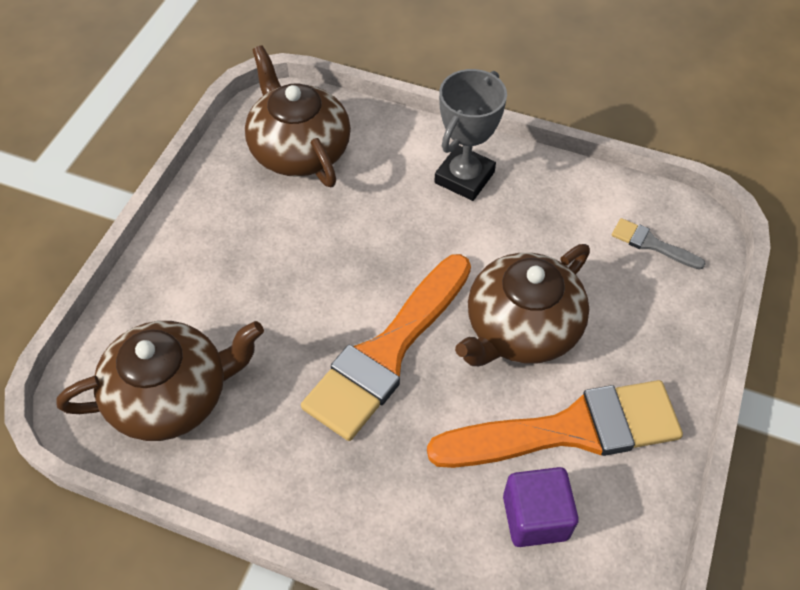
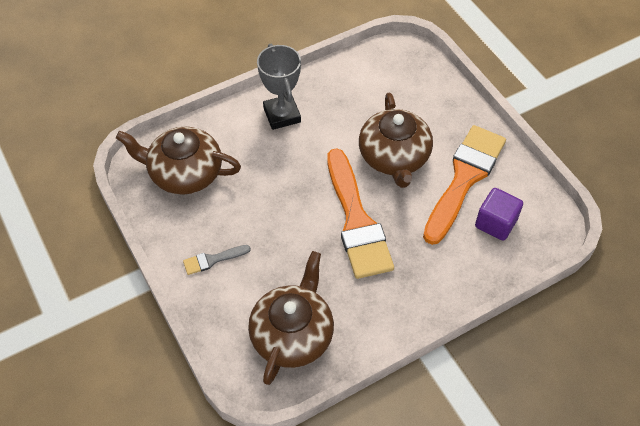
camera: 50 degrees left, 0 degrees up
(652, 244) = (397, 73): grey brush -> grey brush (213, 260)

